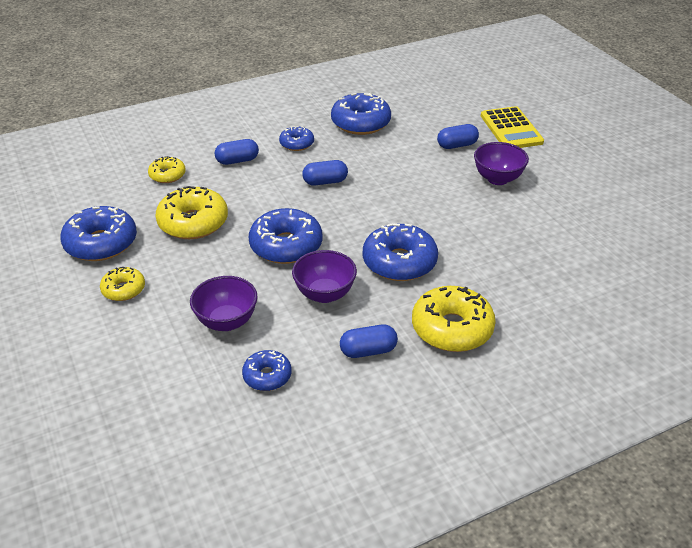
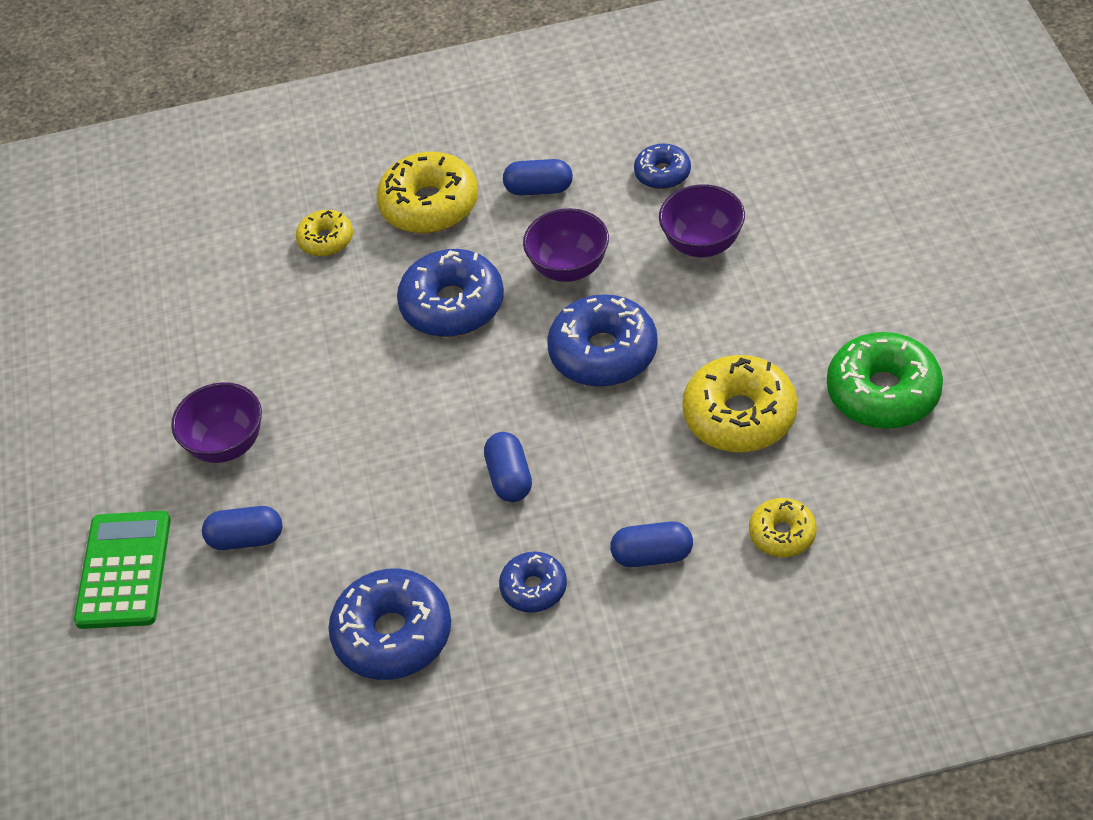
camera: 160 degrees left, 10 degrees up
(101, 243) = (883, 392): blue donut -> green donut
(123, 289) = (840, 307): yellow donut -> yellow donut (326, 240)
(325, 182) = (509, 478): blue capsule -> blue capsule turned 75 degrees clockwise
(511, 129) = (124, 570): yellow calculator -> green calculator

